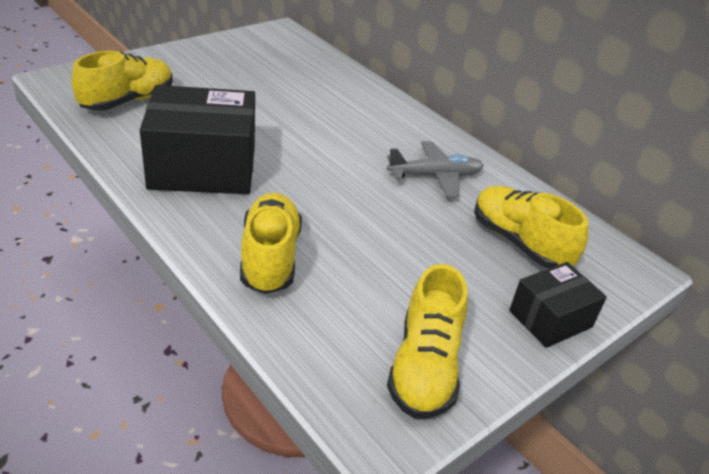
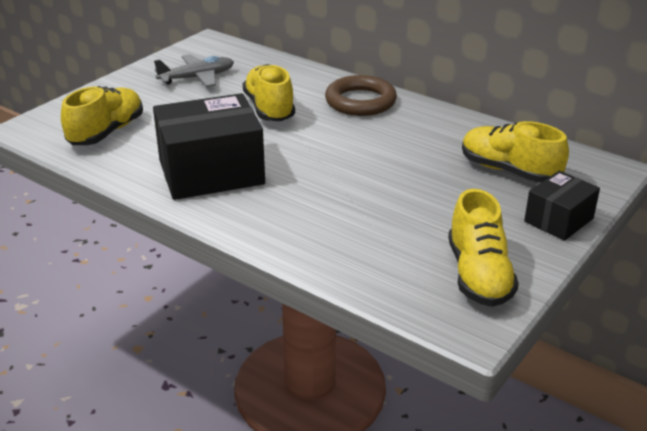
camera: 10 degrees left, 5 degrees down
(270, 258) = (312, 227): yellow shoe -> yellow shoe (269, 109)
(397, 125) = (360, 101): none -> brown ring
(435, 176) = (414, 135): grey plane -> grey plane (197, 78)

